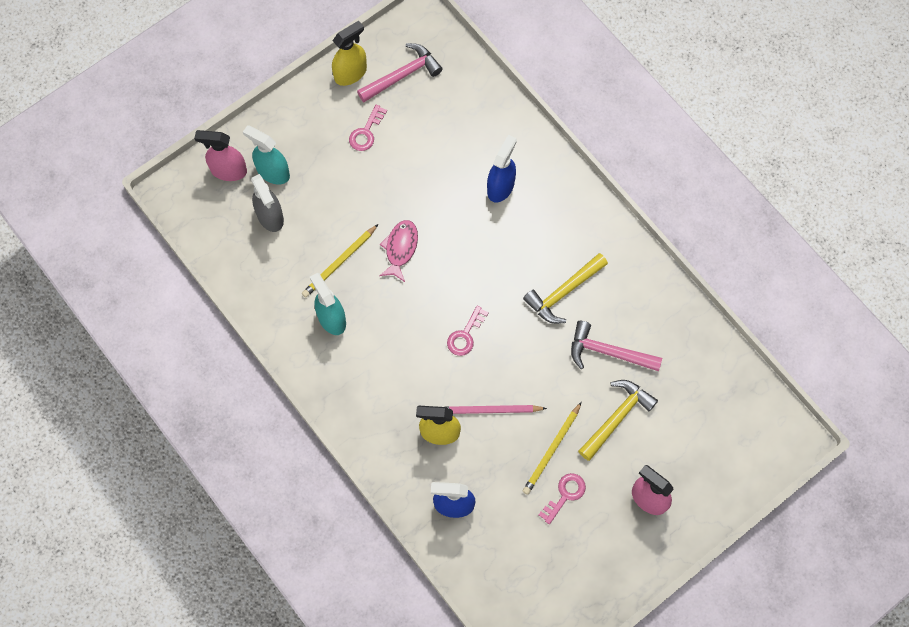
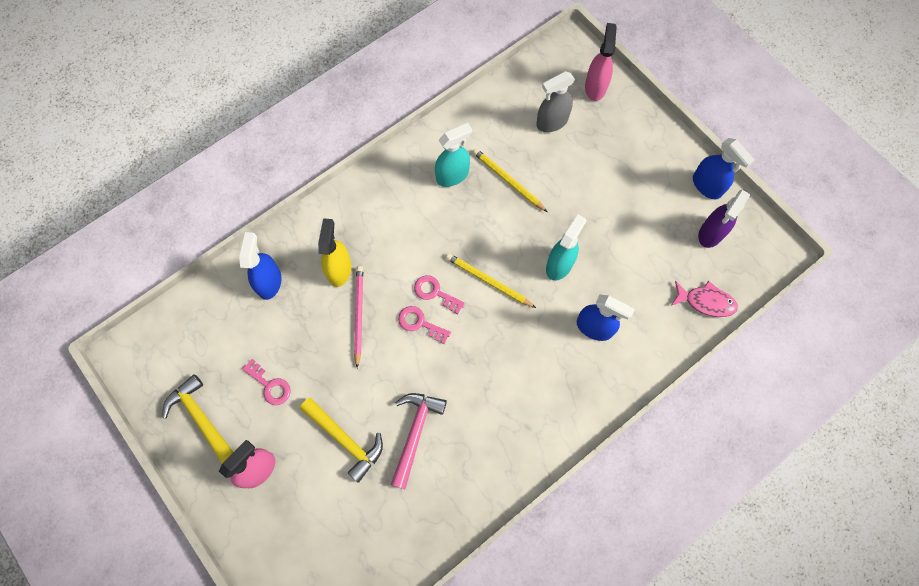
camera: 90 degrees right, 0 degrees up
(273, 172) = (596, 122): turquoise spray bottle -> turquoise spray bottle (559, 265)
(350, 73) = (707, 186): yellow spray bottle -> blue spray bottle
(366, 132) = (644, 201): pink key -> pink key (420, 323)
(400, 248) = (523, 233): pink fish -> pink fish (706, 302)
(402, 75) = (711, 233): pink hammer -> purple spray bottle
(552, 450) = (315, 373): yellow pencil -> yellow pencil (488, 281)
(563, 292) = (480, 389): yellow hammer -> yellow hammer (201, 418)

